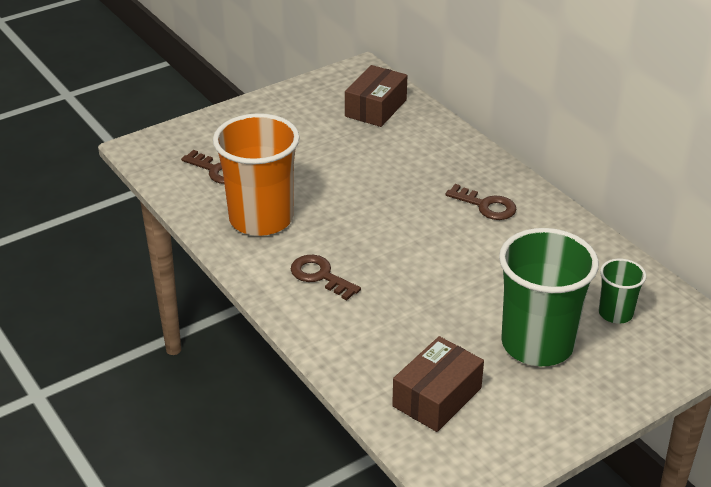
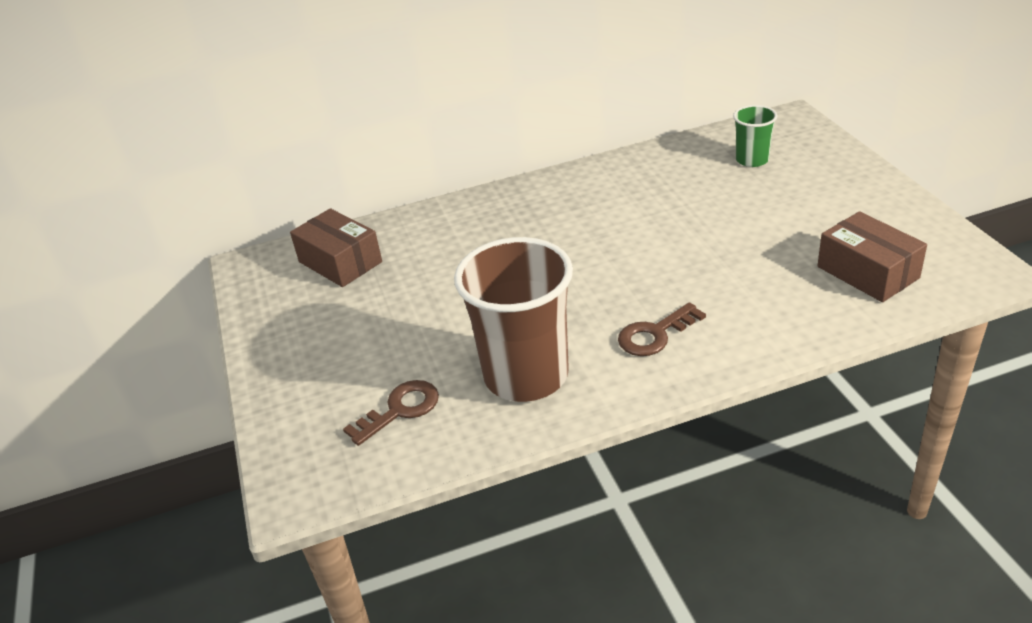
camera: 70 degrees left, 0 degrees up
(261, 219) = (526, 375): orange cup -> brown cup
(486, 206) = (565, 208): brown key -> none
(537, 344) = (791, 205): green cup -> none

